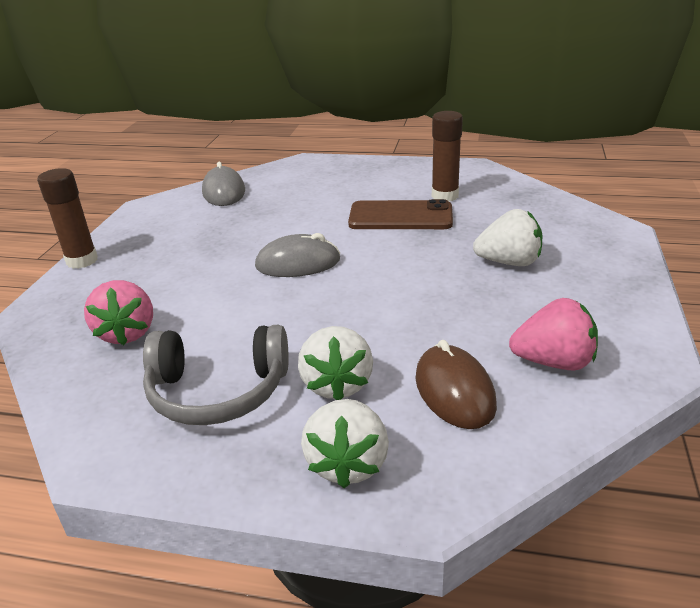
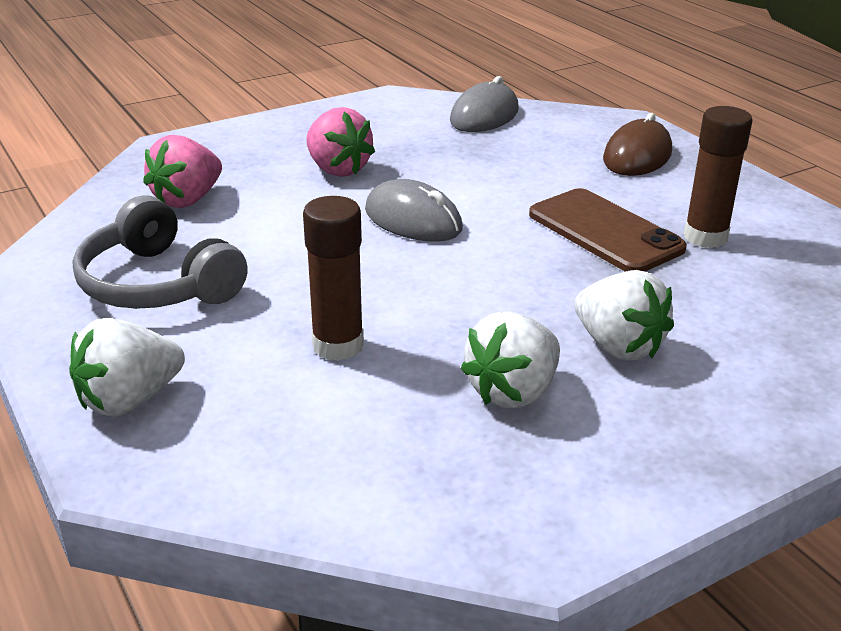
camera: 45 degrees right, 0 degrees up
(82, 261) = (264, 122): brown glue stick -> brown glue stick (338, 345)
(337, 384) = (238, 339): white strawberry -> white strawberry (513, 392)
(454, 391) = (307, 415): brown mouse -> brown mouse (637, 156)
(553, 362) = (444, 462): pink strawberry -> pink strawberry (337, 169)

